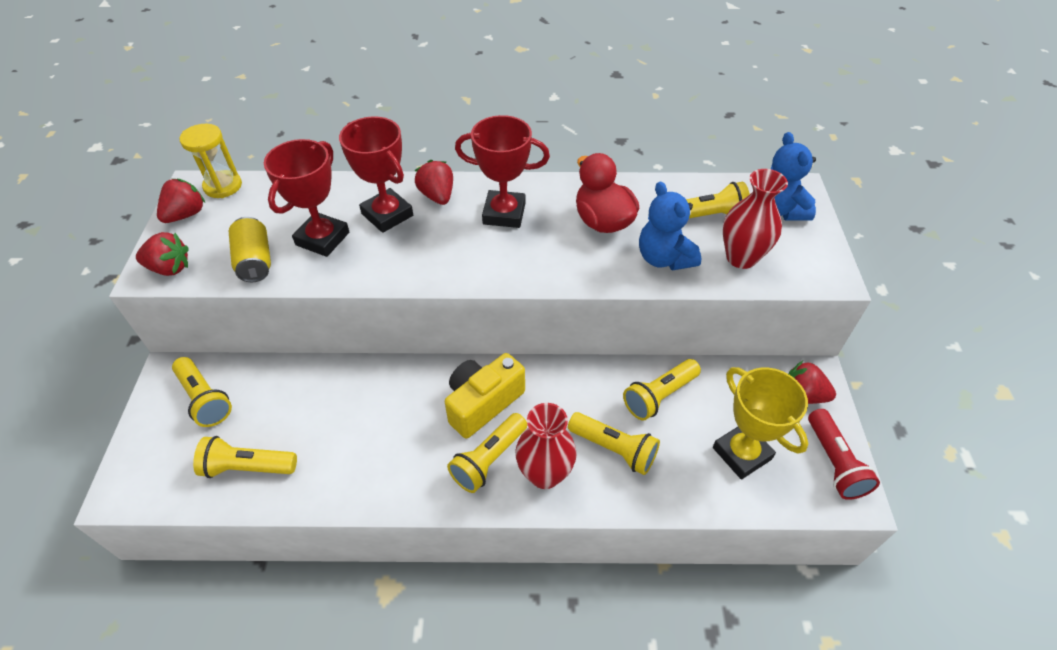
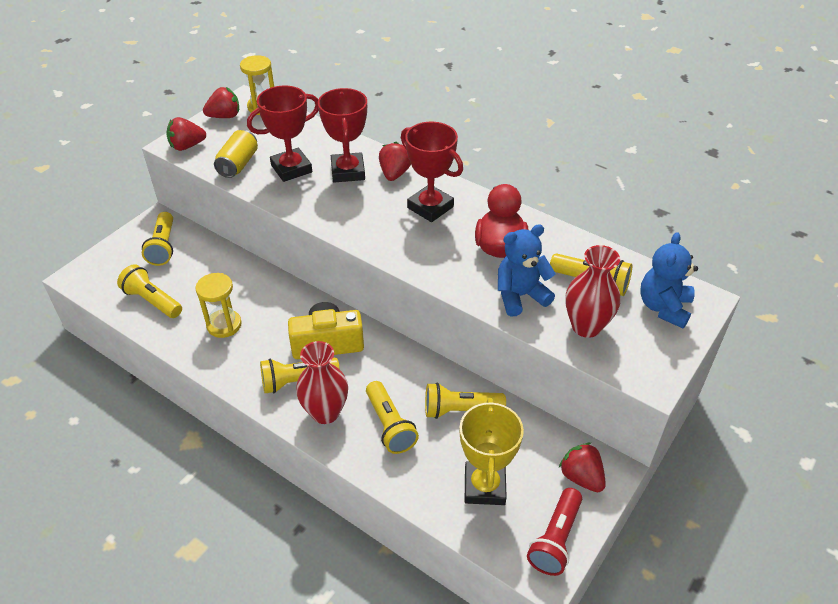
camera: 35 degrees right, 5 degrees down
(170, 268) = (187, 146): red strawberry -> red strawberry turned 120 degrees clockwise
(357, 446) = (224, 325): none -> yellow hourglass
(664, 258) = (520, 296): blue teddy bear -> blue teddy bear turned 60 degrees clockwise

